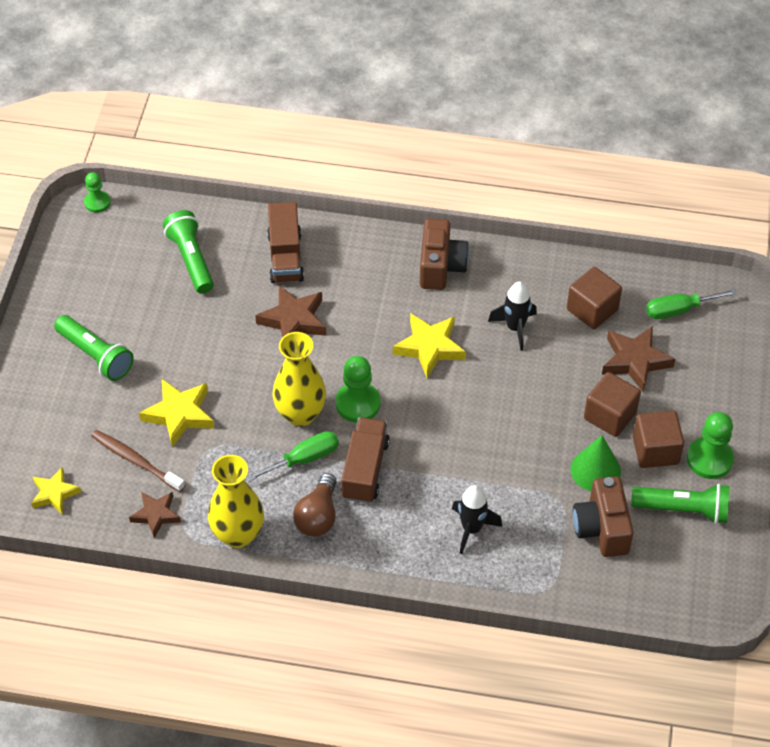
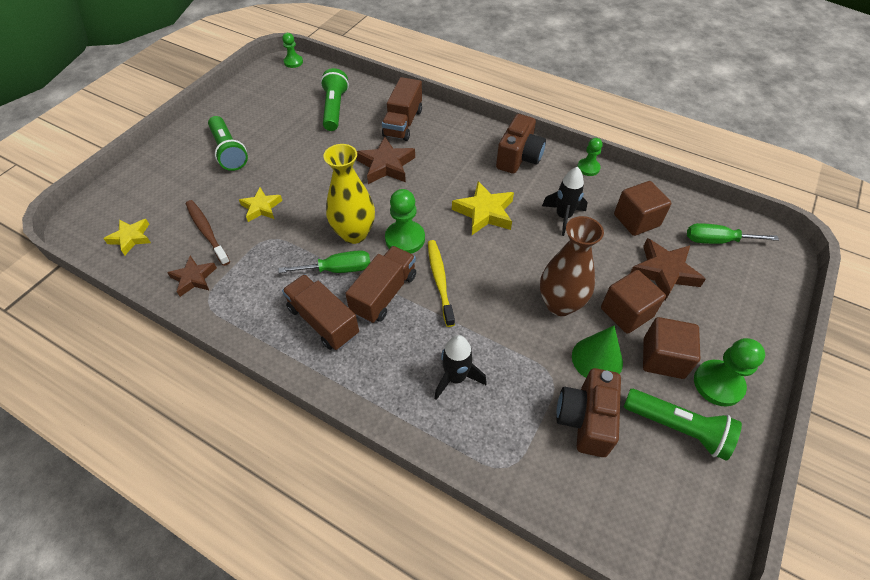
camera: 20 degrees right, 0 degrees up
(179, 414) = (261, 207): yellow star -> yellow star, size x0.65
(238, 535) = (248, 316): yellow vase -> none
(318, 516) = (323, 321): brown light bulb -> brown truck
(415, 439) = (440, 281): none -> yellow toothbrush
(522, 258) = (588, 168): none -> green pawn
(544, 427) = (560, 304): none -> brown vase

